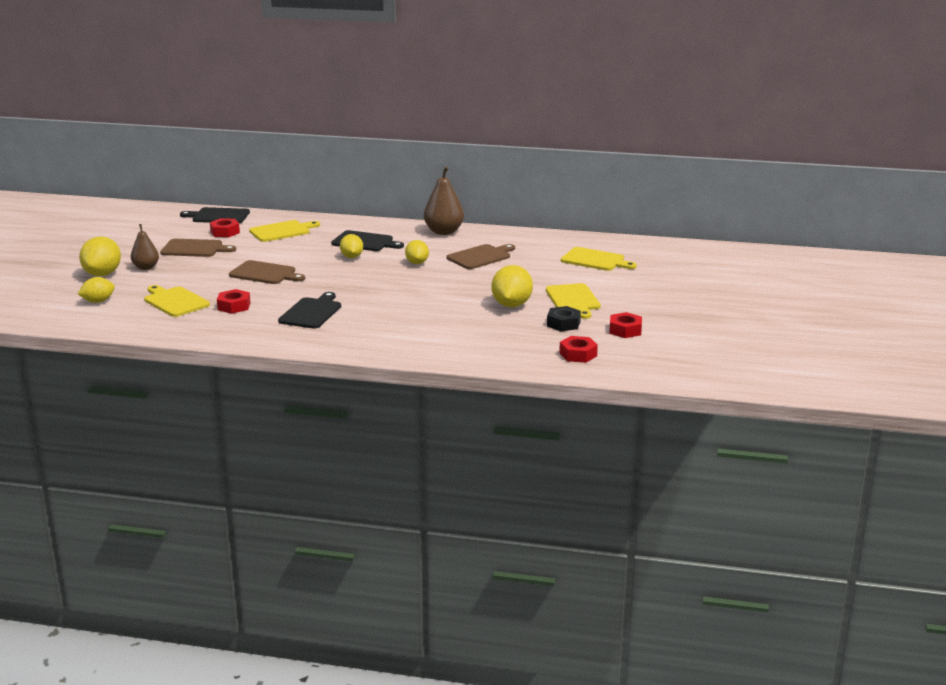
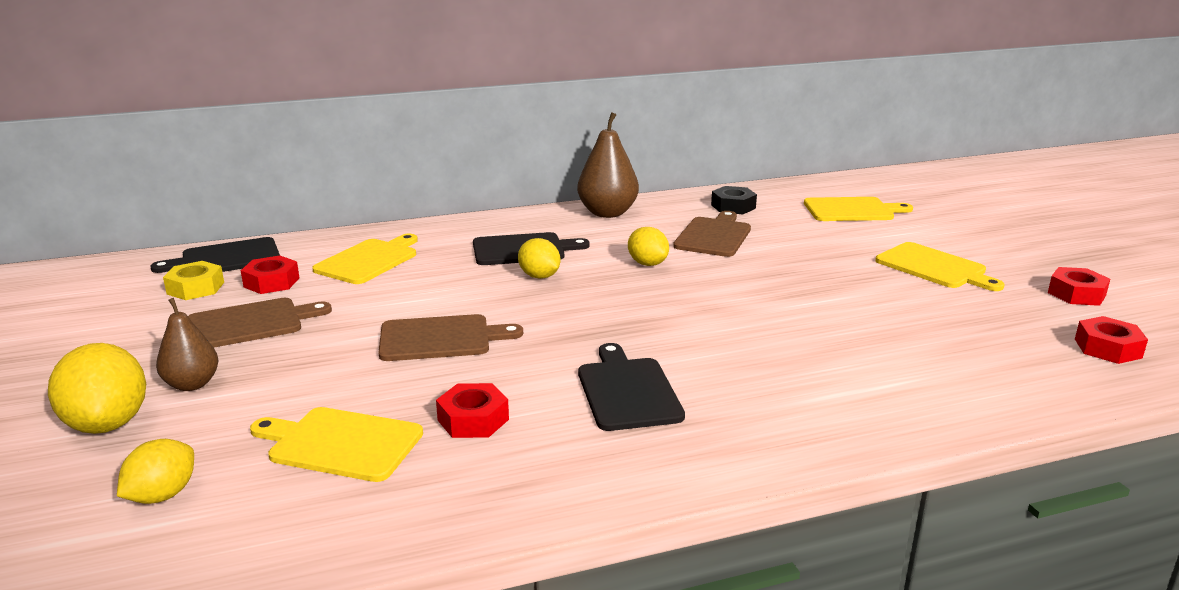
camera: 30 degrees left, 0 degrees up
(190, 228) = (195, 288): none -> yellow nut
(511, 305) = (881, 295): yellow lemon -> none
(563, 324) = (994, 305): black nut -> black nut (733, 207)

